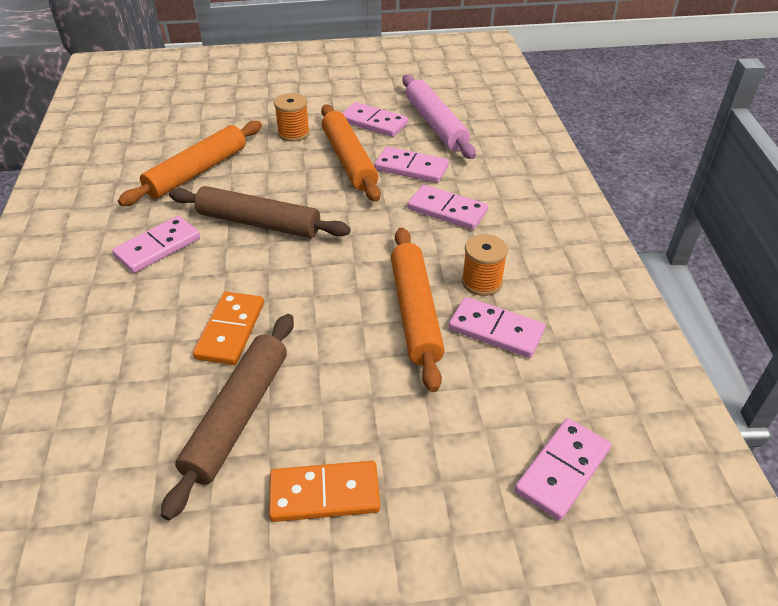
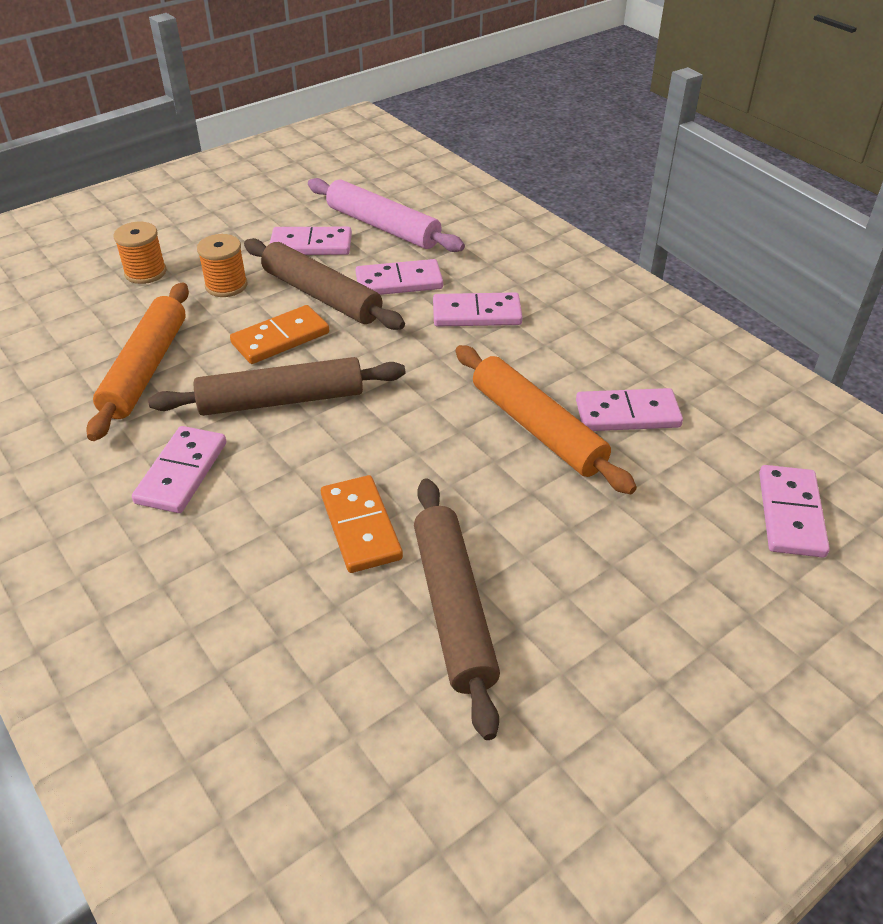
camera: 30 degrees left, 0 degrees up
(324, 494) = (609, 638): orange domino -> orange domino (280, 338)
(349, 160) = (322, 295): orange rolling pin -> brown rolling pin
(482, 282) = (574, 373): orange spool -> orange spool (145, 272)

